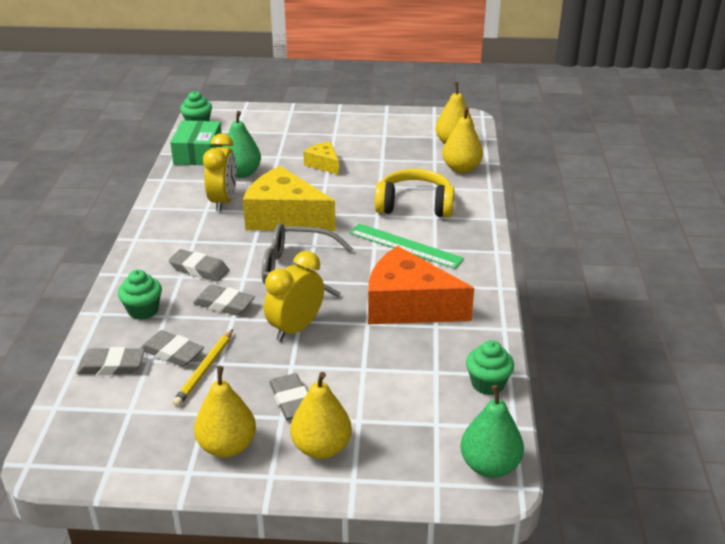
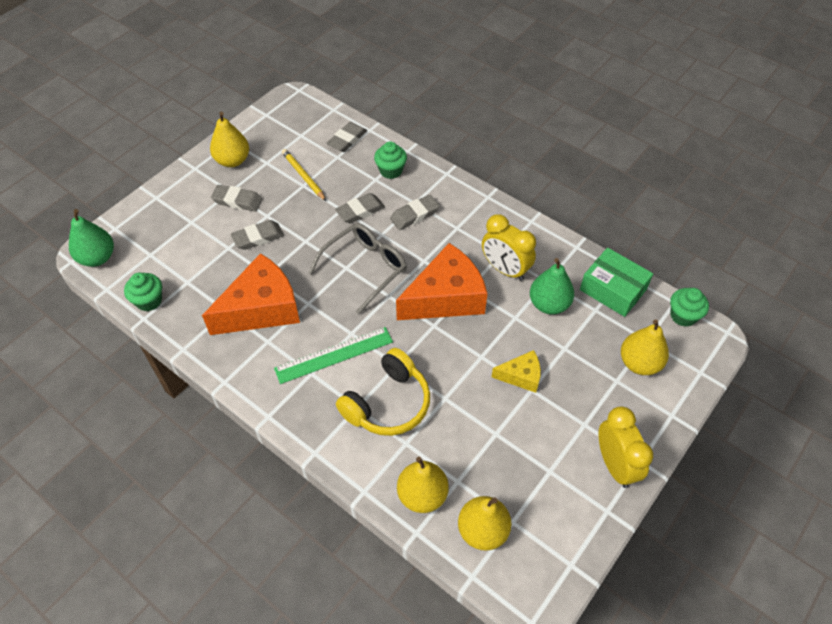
camera: 125 degrees right, 20 degrees up
(172, 353) = (333, 168): grey eraser -> grey eraser (258, 238)
(284, 217) = (446, 297): yellow cheese -> orange cheese
(295, 328) = (299, 234): yellow clock -> yellow clock (615, 465)
(321, 448) = (190, 196): yellow pear -> yellow pear (639, 363)

